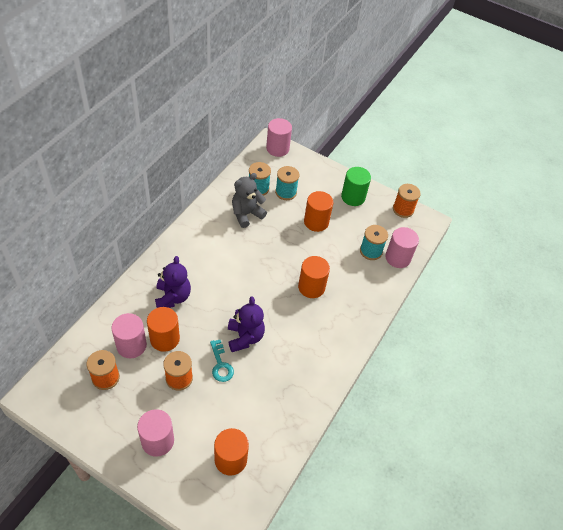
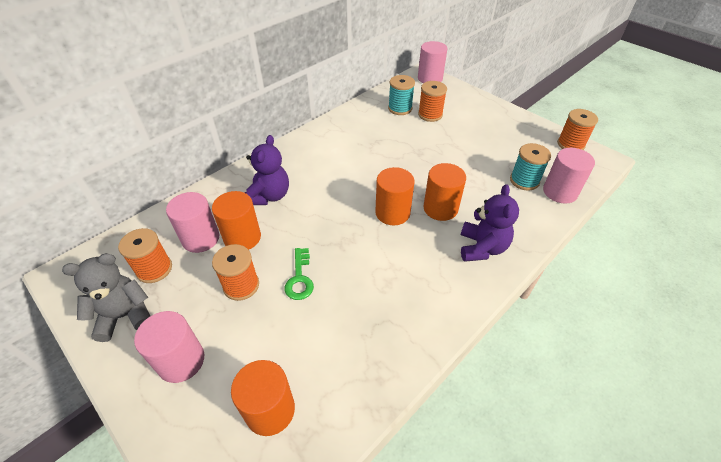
camera: 20 degrees right, 5 degrees down
(220, 364) = (299, 278): turquoise key -> green key
(245, 337) = (341, 251): purple teddy bear -> purple teddy bear (482, 248)
(246, 214) = (380, 129): grey teddy bear -> grey teddy bear (125, 316)
(286, 192) = (430, 115): turquoise spool -> orange spool
(316, 222) = (460, 144): orange cylinder -> orange cylinder (392, 213)
(353, 197) = (509, 126): green cylinder -> none

